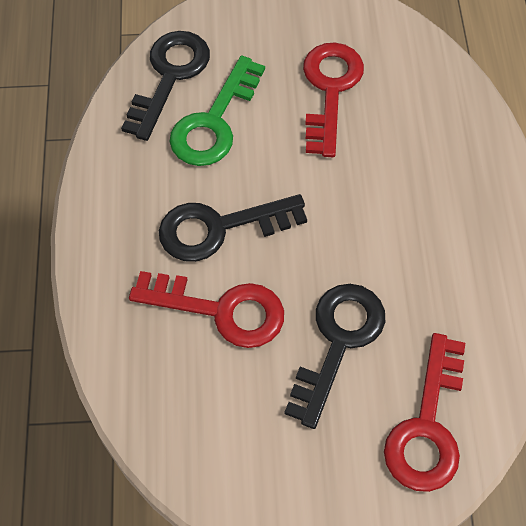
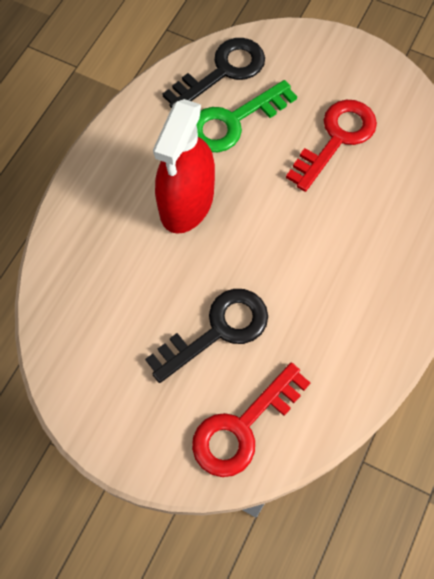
camera: 30 degrees right, 5 degrees up
(219, 228) = (187, 202): black key -> red spray bottle
(221, 310) = (150, 262): red key -> none

